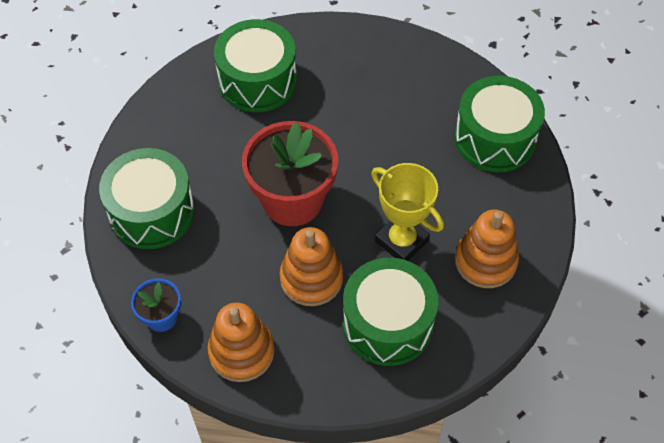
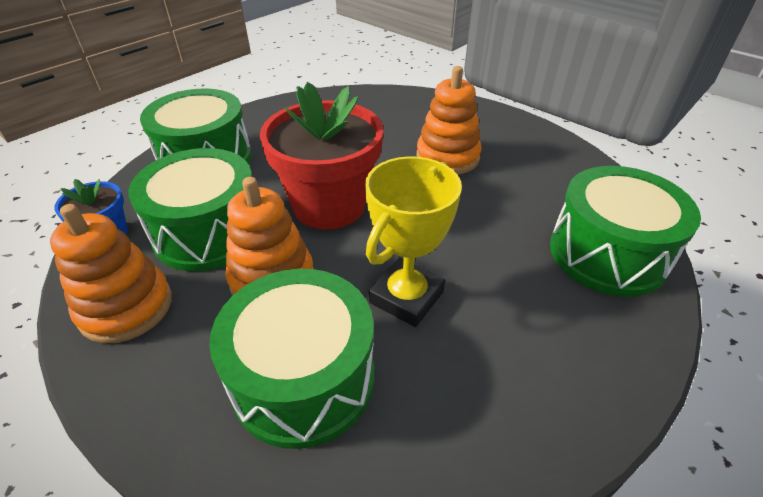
camera: 35 degrees right, 15 degrees down
(257, 81) = (391, 117): green drum -> green drum (209, 232)
(401, 241) = (406, 297): yellow trophy -> yellow trophy turned 45 degrees clockwise
(485, 261) = (499, 380): orange stacking toy -> orange stacking toy (447, 157)

